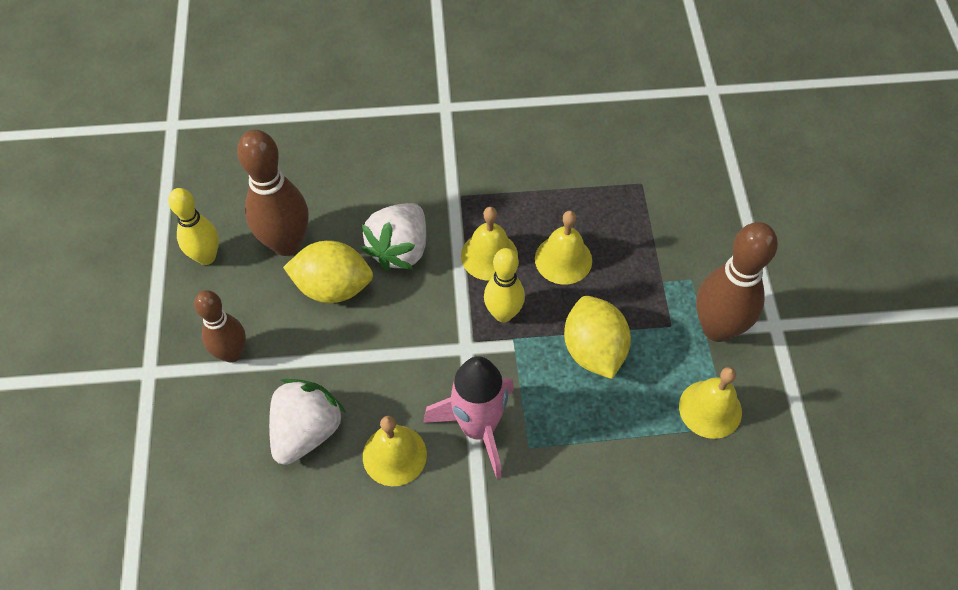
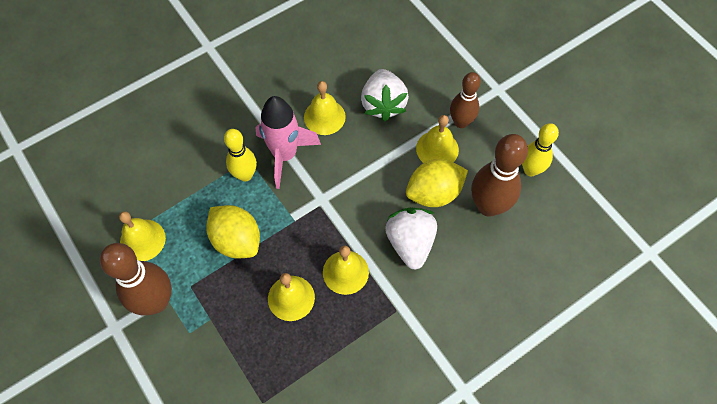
camera: 150 degrees right, 5 degrees up
(288, 335) = (437, 149): none -> yellow bell
(503, 313) = (311, 234): yellow bowling pin -> yellow bowling pin (245, 175)

